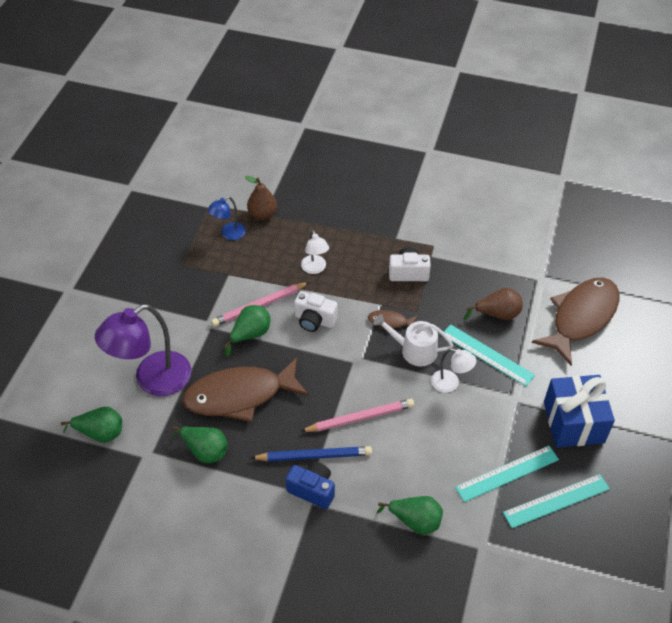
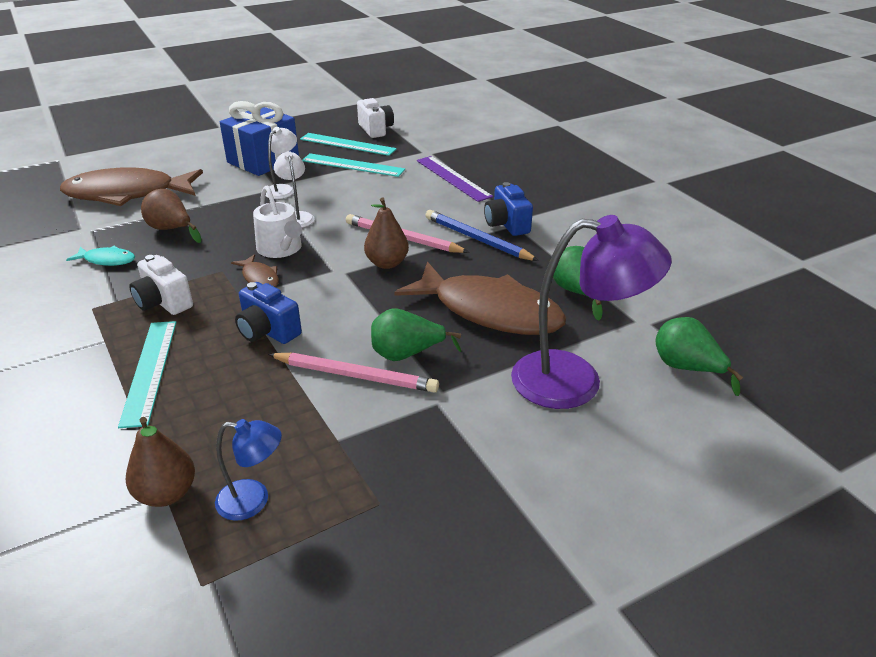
camera: 135 degrees left, 15 degrees down
(314, 320) = (322, 324): white camera -> white camera (375, 130)
(315, 268) = (234, 371): white lamp -> white lamp (283, 189)
(333, 297) = (268, 331): none -> blue camera
(340, 388) = (387, 263): none -> brown pear
(415, 521) = (453, 178): green pear -> purple ruler
(485, 271) = (107, 260): none -> turquoise fish
(487, 355) = (236, 215): turquoise ruler -> turquoise ruler (150, 371)

